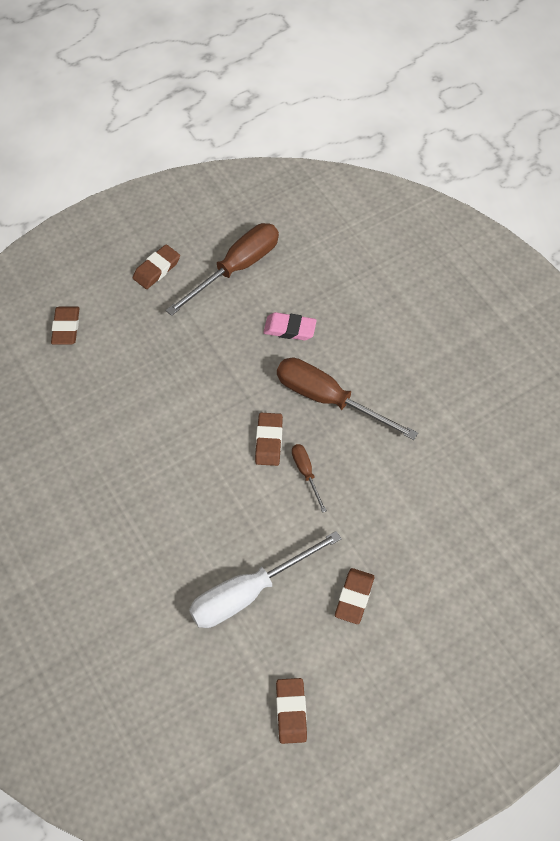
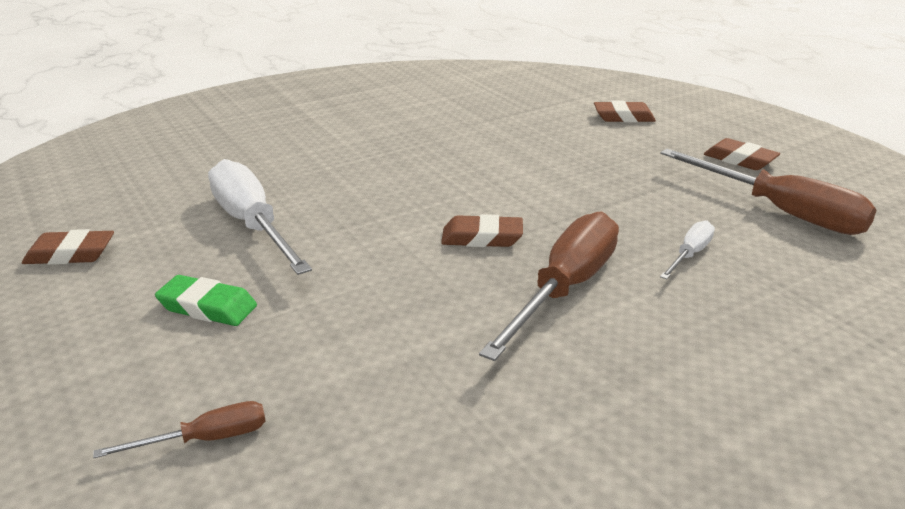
camera: 90 degrees right, 30 degrees down
(289, 329) = (690, 254): pink eraser -> white screwdriver
(306, 473) = (428, 267): brown screwdriver -> brown screwdriver (206, 439)
(354, 597) = (207, 307): brown eraser -> green eraser

